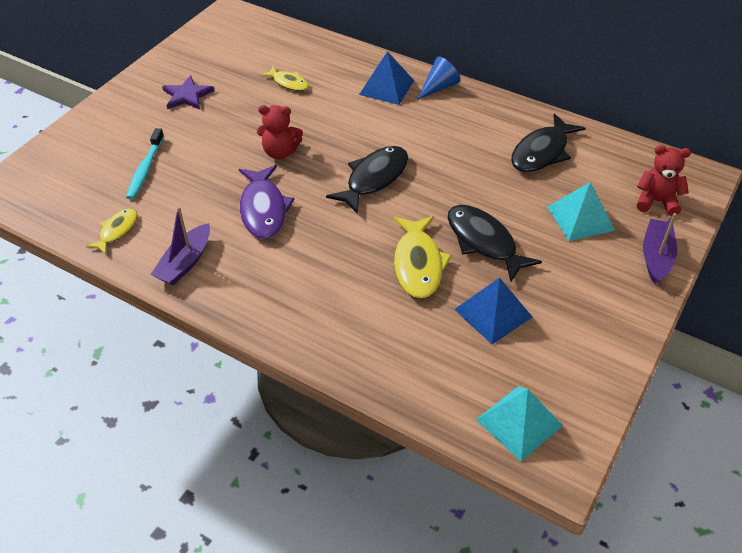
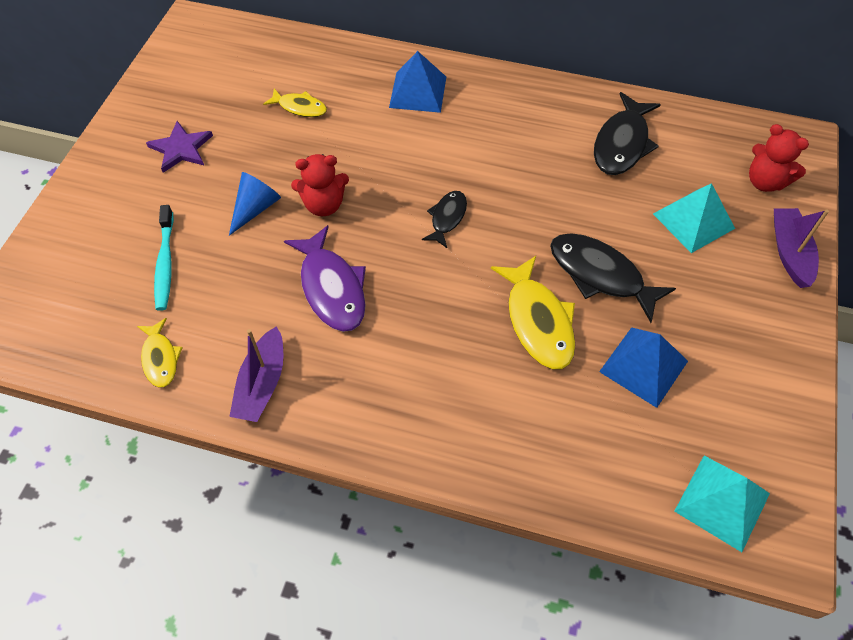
camera: 15 degrees left, 10 degrees up
(117, 231) = (160, 358): yellow fish -> yellow fish turned 150 degrees clockwise
(374, 178) = (447, 218): black fish -> black fish, size x0.58
(439, 87) = (478, 80): blue cone -> blue cone (255, 208)
(656, 201) = (765, 182): red teddy bear -> red teddy bear turned 135 degrees counterclockwise

